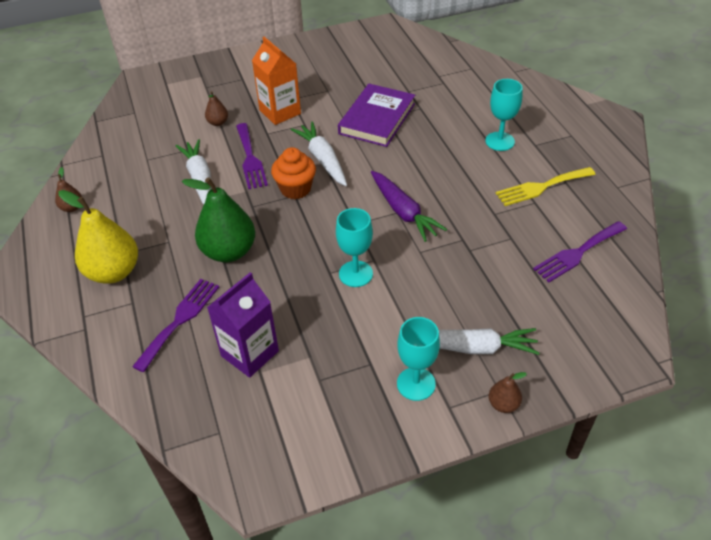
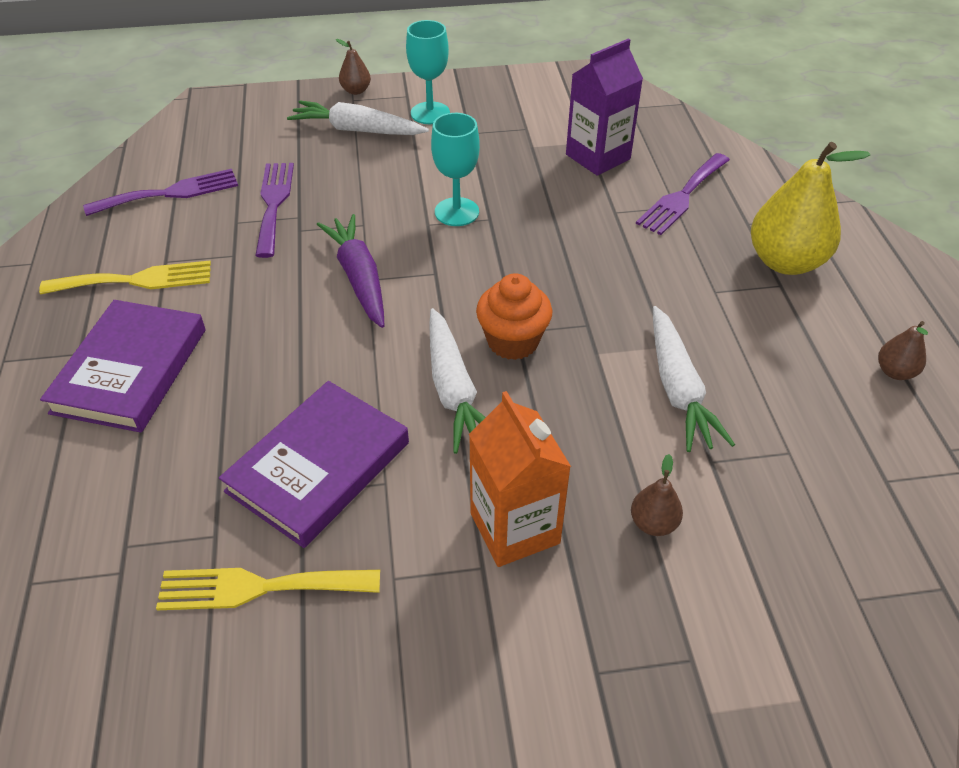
camera: 170 degrees left, 0 degrees up
(229, 251) = (623, 263): green pear -> none
(250, 159) = (586, 415): purple fork -> purple fork (274, 204)
(380, 80) = (258, 587): none -> yellow fork
(500, 141) = (130, 370): turquoise goblet -> purple book

